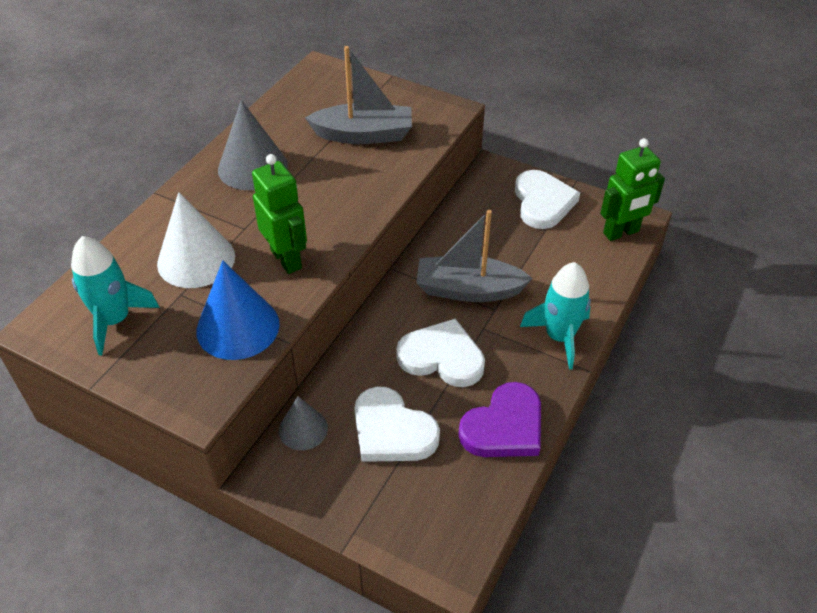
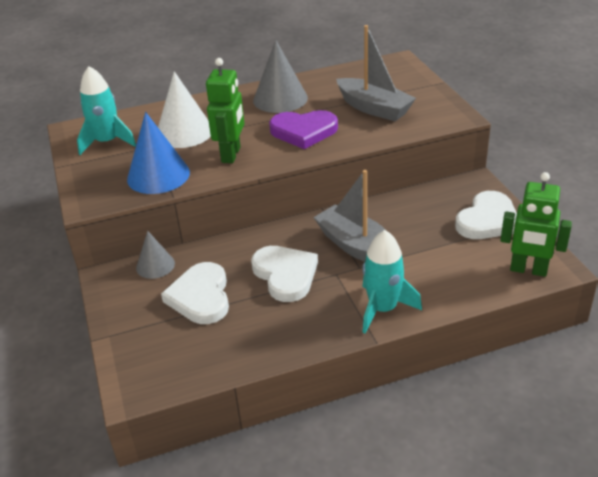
camera: 45 degrees right, 10 degrees down
(504, 426) = (270, 338): purple heart -> purple heart (303, 131)

